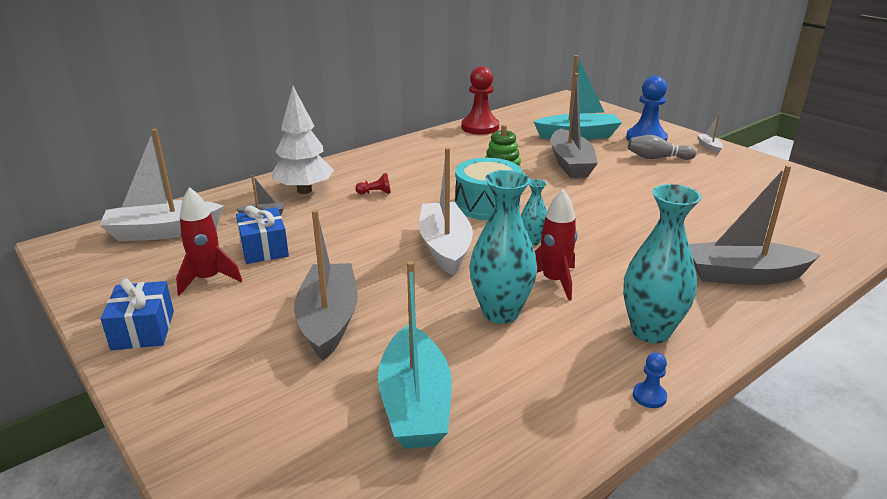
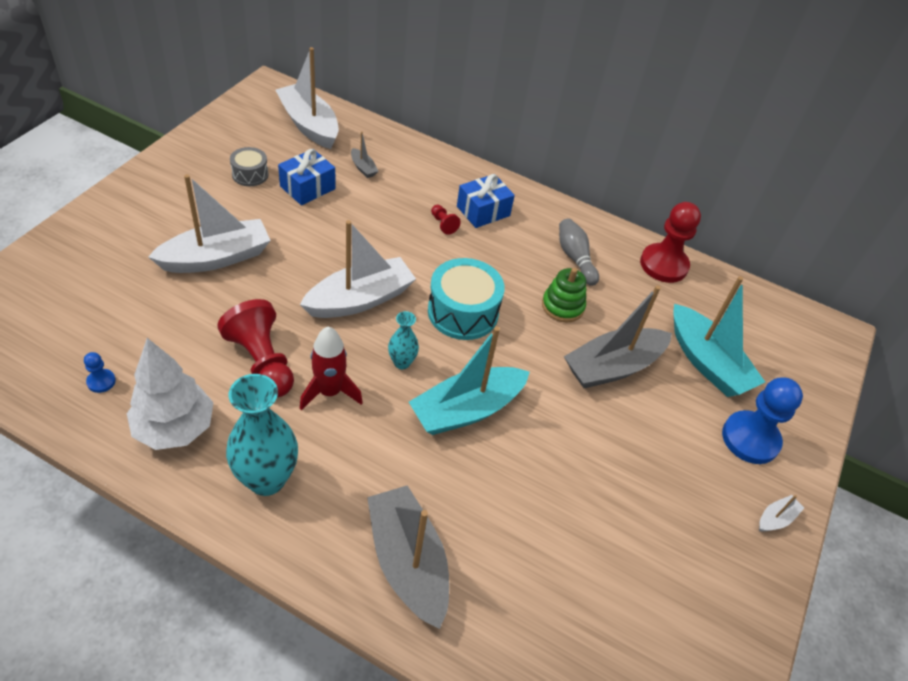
camera: 60 degrees right, 20 degrees up
(143, 330) = (175, 169): blue gift -> blue gift (483, 211)
(208, 279) = (250, 174): red rocket -> grey drum
(304, 190) = (422, 177): white tree -> white tree (175, 428)
(329, 320) = (216, 258): grey boat -> white boat
(415, 404) = (125, 335): turquoise boat -> turquoise boat (466, 410)
(500, 313) = (262, 362): turquoise vase -> red pawn
(649, 396) = (166, 485): blue pawn -> blue pawn (101, 381)
(657, 158) = (691, 457): grey bowling pin -> grey bowling pin (575, 258)

